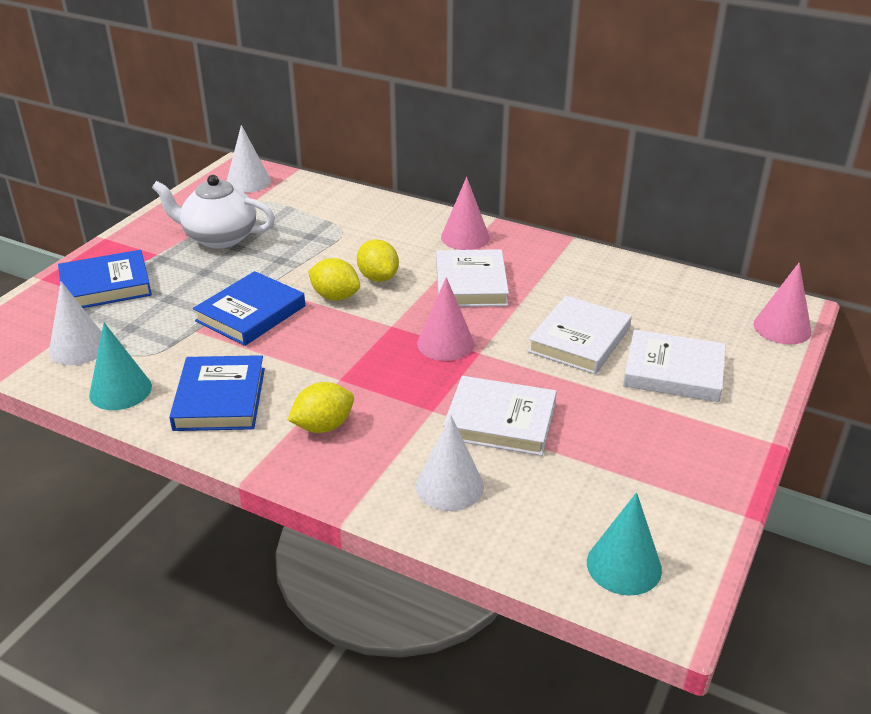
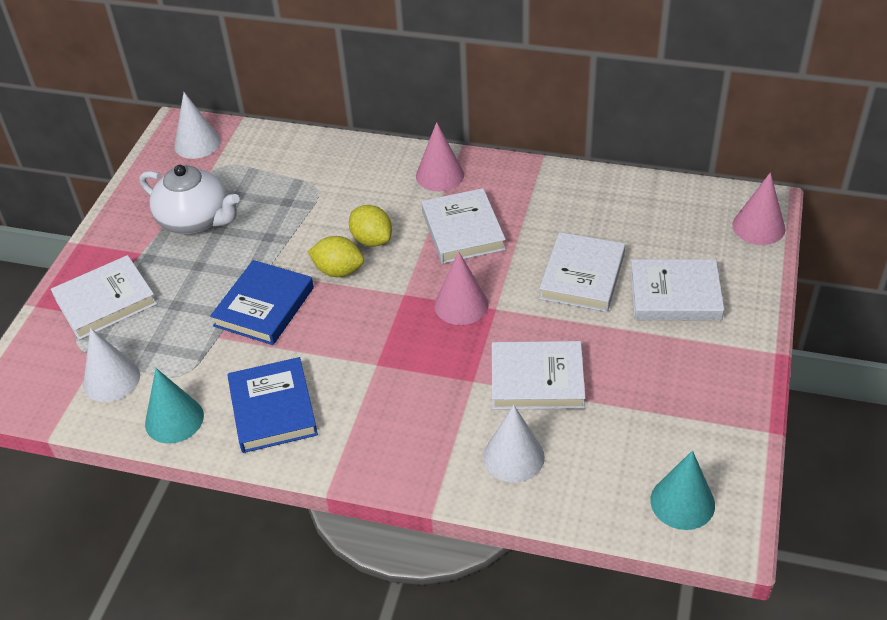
camera: 10 degrees left, 10 degrees up
(106, 285) = (105, 301): blue book -> white book
(219, 237) = (195, 220): white teapot -> white teapot turned 150 degrees counterclockwise
(323, 426) = (380, 418): yellow lemon -> none

